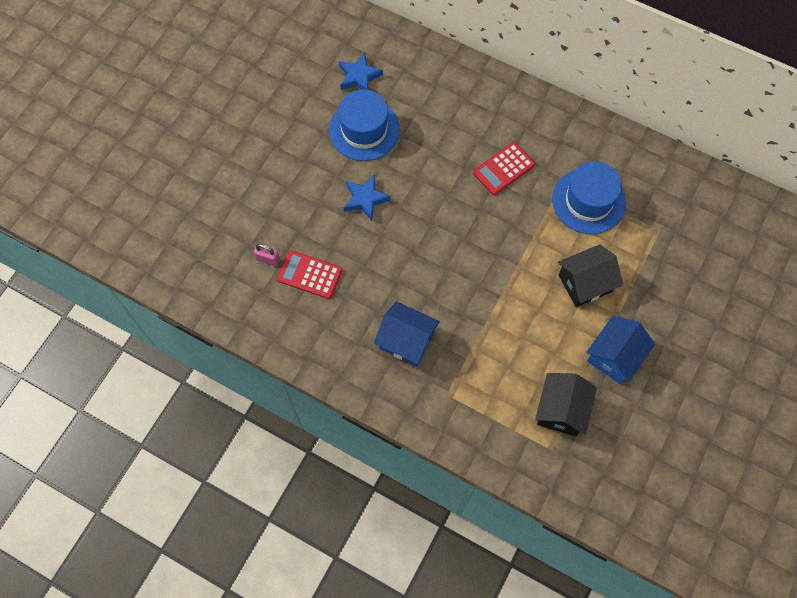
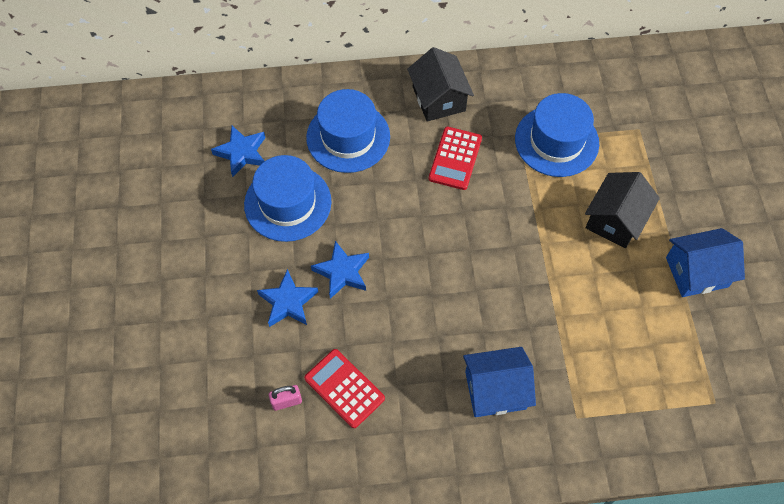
camera: 35 degrees left, 5 degrees down
(309, 275) = (344, 388): red calculator -> red calculator turned 60 degrees clockwise
(315, 196) = (288, 302): none -> blue star
(440, 108) = (348, 137): none -> blue hat
(561, 410) = (693, 357): black house -> black house (438, 98)
(614, 356) = (696, 272): blue house -> blue house turned 75 degrees clockwise

